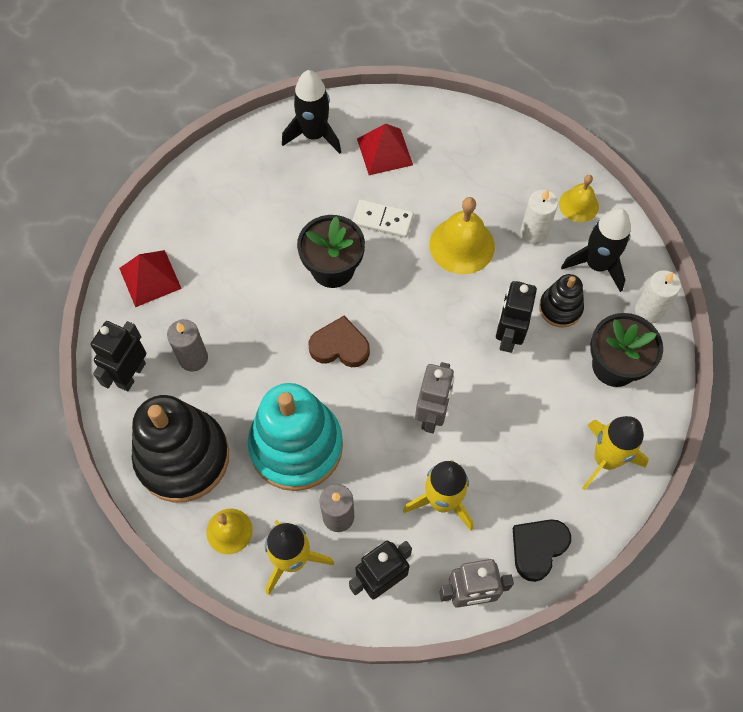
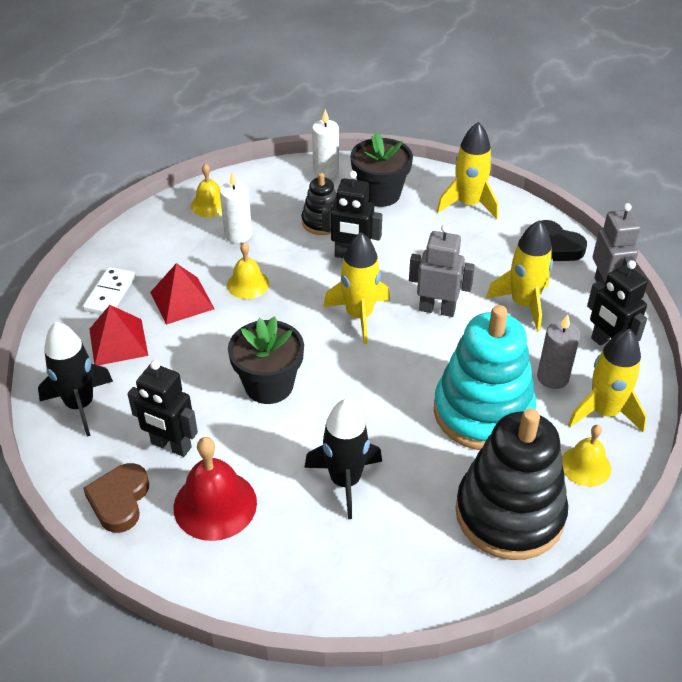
camera: 90 degrees left, 20 degrees down
(131, 374) = (408, 576): black robot -> black robot (171, 446)
(150, 278) = (271, 566): red pyramid -> red pyramid (182, 300)
(193, 358) = (384, 511): grey candle -> none
(209, 237) = (215, 504): none -> red bell
(340, 346) = (365, 378): brown heart -> brown heart (119, 500)
(382, 220) = (210, 344): white domino -> white domino (110, 293)
(421, 342) = (359, 316): none -> yellow rocket
(462, 245) = (248, 284): yellow bell -> yellow bell, size x0.62
(597, 265) = (277, 197): black rocket -> black rocket (345, 481)

